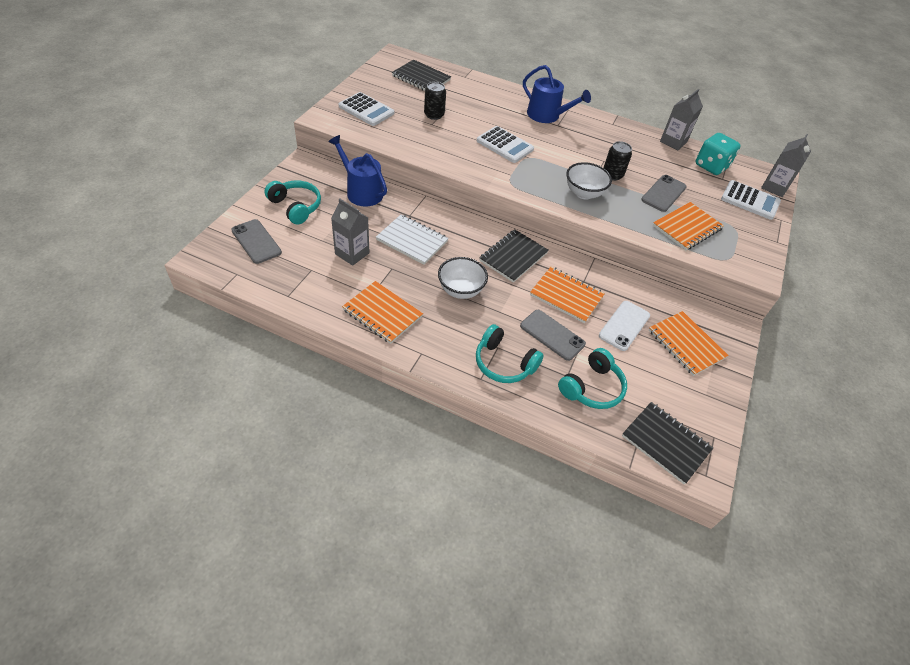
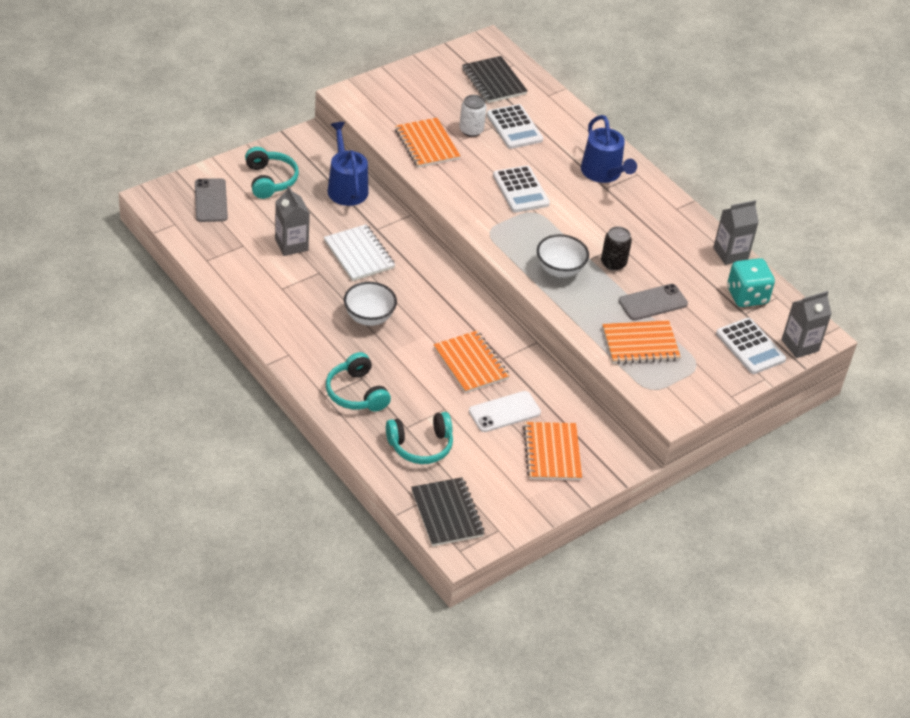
camera: 30 degrees right, 5 degrees down
(366, 110) = (401, 101): white calculator -> white calculator (514, 127)
(382, 313) = (279, 308): orange notebook -> orange notebook (426, 145)
(434, 115) = (471, 130): black can -> white can
(513, 257) = (449, 308): black notebook -> none
(552, 335) = (423, 390): grey phone -> none

